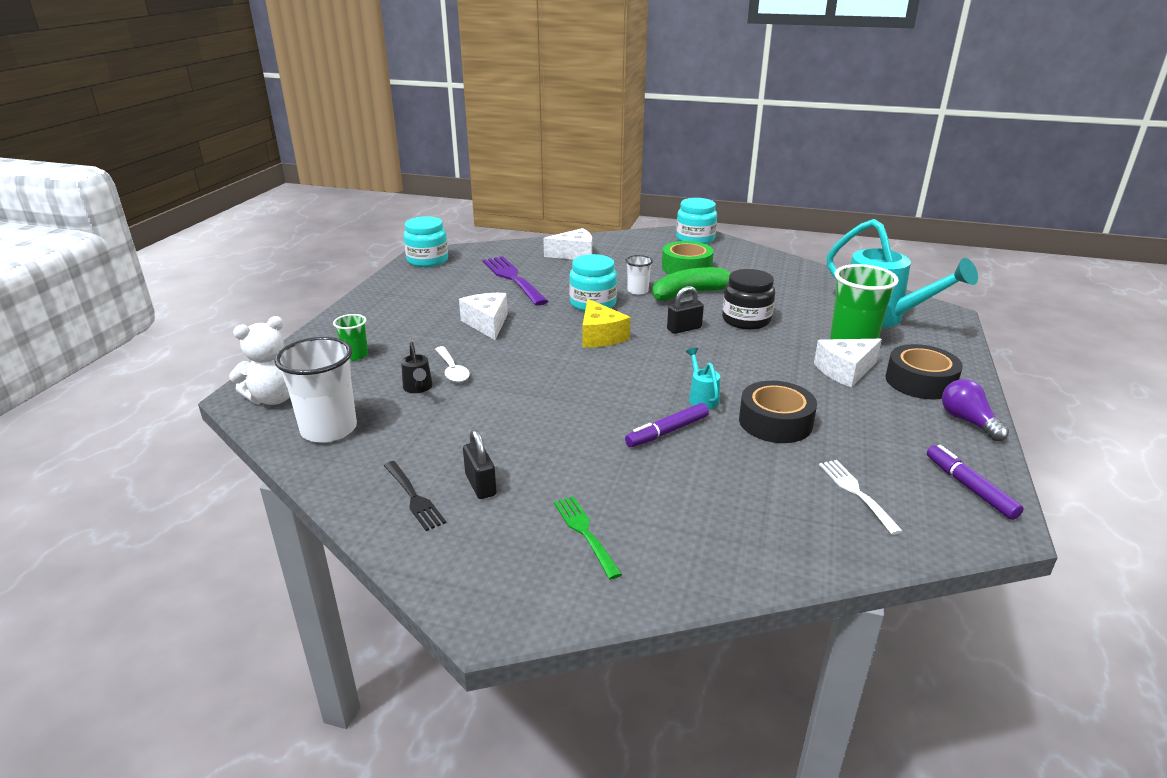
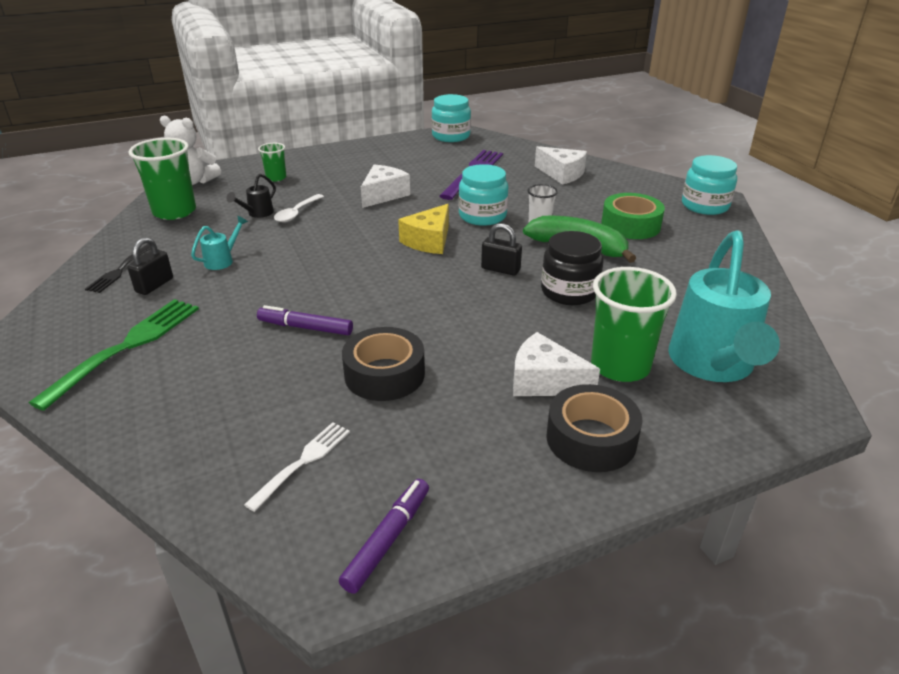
camera: 50 degrees right, 5 degrees up
(329, 429) = (174, 211): white cup -> green cup
(585, 533) = (126, 348): green fork -> green fork, size x1.74
(701, 397) = (383, 322): turquoise watering can -> turquoise watering can (223, 260)
(968, 421) = (539, 501): purple light bulb -> none

